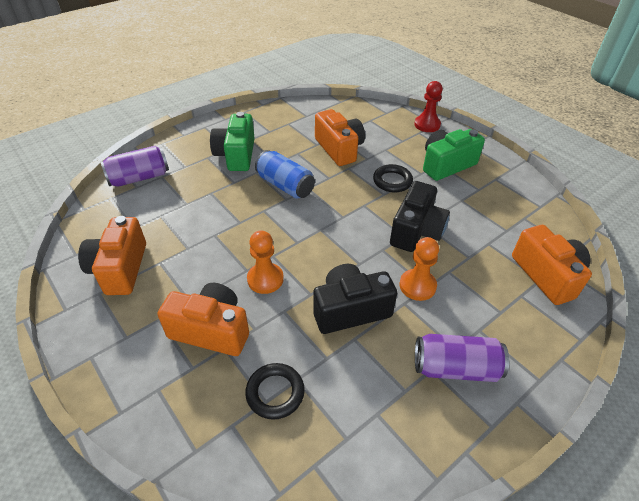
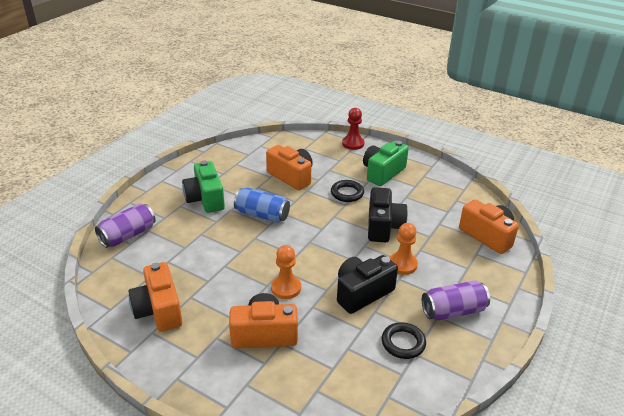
camera: 20 degrees left, 10 degrees down
(275, 393) = (337, 361): black ring -> black ring (403, 343)

